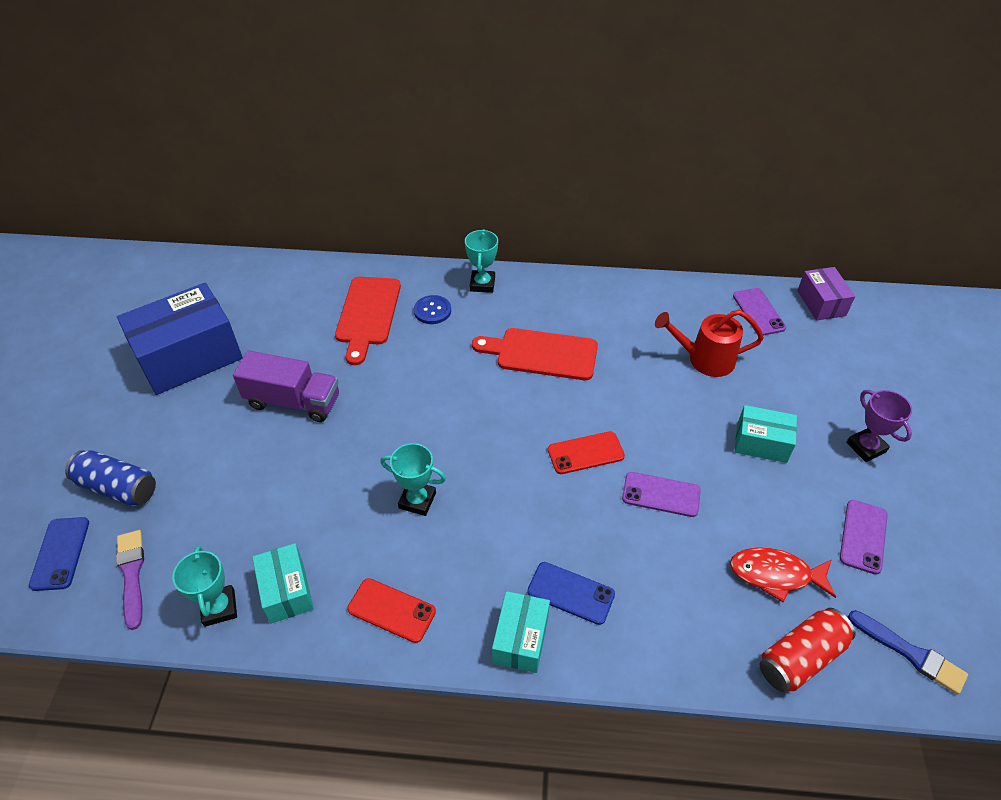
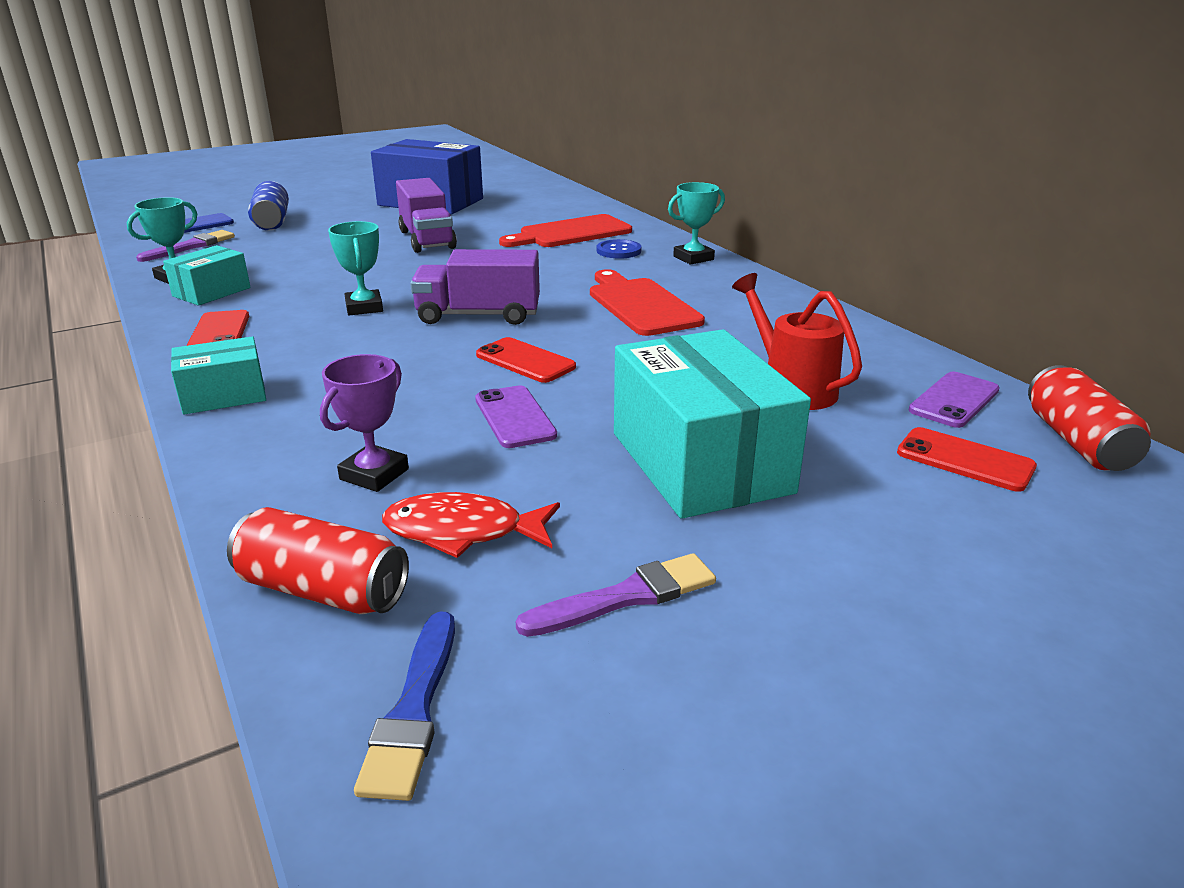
camera: 55 degrees right, 20 degrees down
(490, 442) = (478, 315): none -> purple truck
(571, 593) = (308, 404): blue phone -> none
(761, 443) = (700, 462): turquoise box -> turquoise box, size x1.90
(775, 575) = (462, 531): red fish -> red fish turned 60 degrees counterclockwise
(815, 350) = (965, 460): none -> red phone
(821, 303) = (1077, 442): purple box -> red can
(863, 536) = (626, 597): purple phone -> purple brush
(866, 447) = (829, 555): purple trophy -> purple trophy (374, 474)

